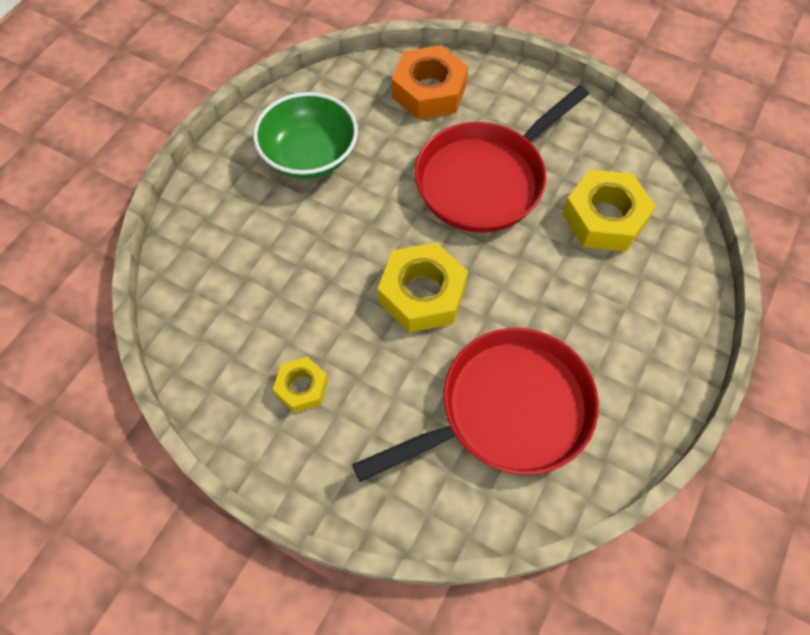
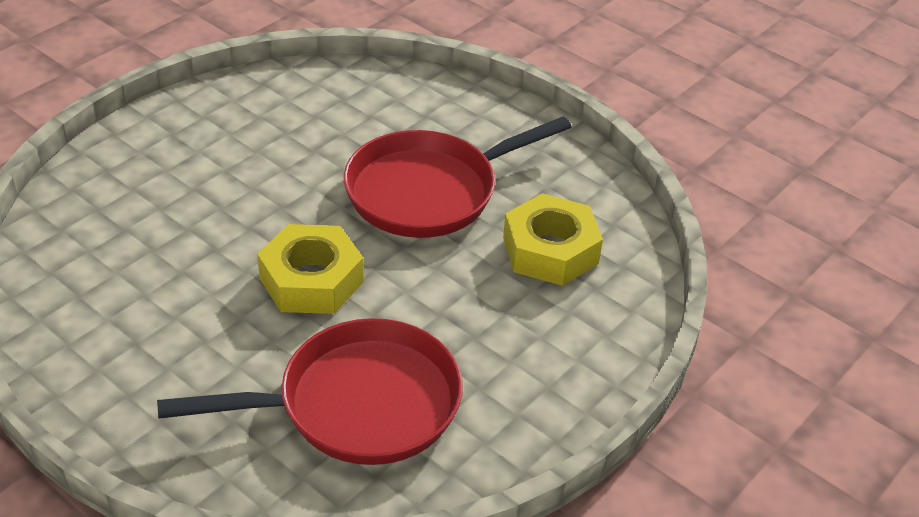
camera: 10 degrees right, 20 degrees down
(302, 387) = (140, 338): yellow nut -> none
(310, 155) = (244, 135): green bowl -> none
(429, 91) = (402, 102): orange nut -> none

